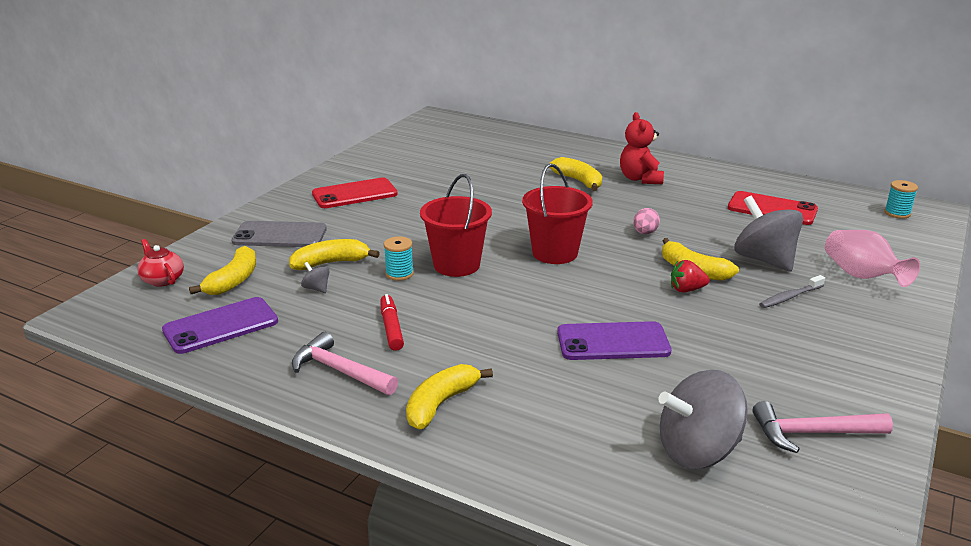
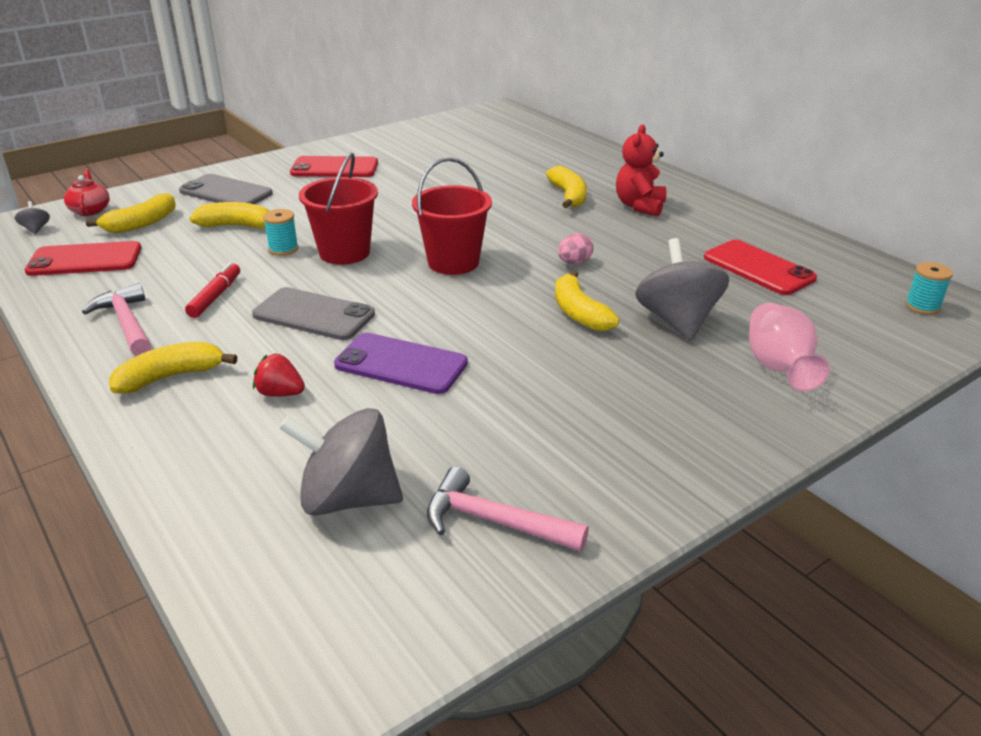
camera: 25 degrees right, 5 degrees up
(221, 326) = (85, 260): purple phone -> red phone
(316, 288) = (198, 246): grey spinning top -> grey spinning top (36, 229)
(496, 322) = (314, 315): none -> grey phone
(686, 290) = (546, 331): red strawberry -> red strawberry (280, 393)
(790, 297) = (656, 368): grey toothbrush -> none

